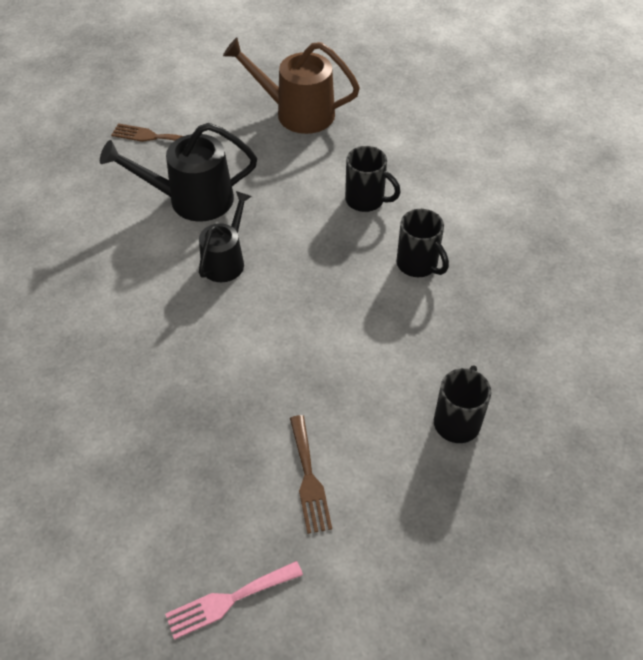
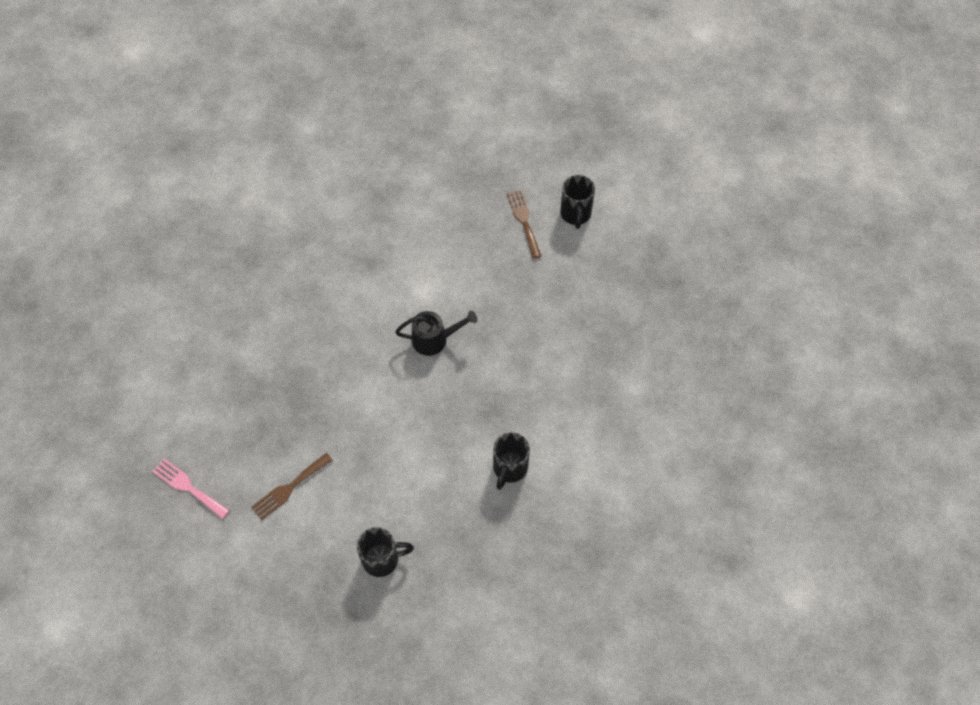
camera: 60 degrees right, 10 degrees up
(192, 200) = (477, 284): black watering can -> none
(297, 113) = (618, 300): brown watering can -> none
(366, 200) = (553, 400): black mug -> black mug (575, 214)

